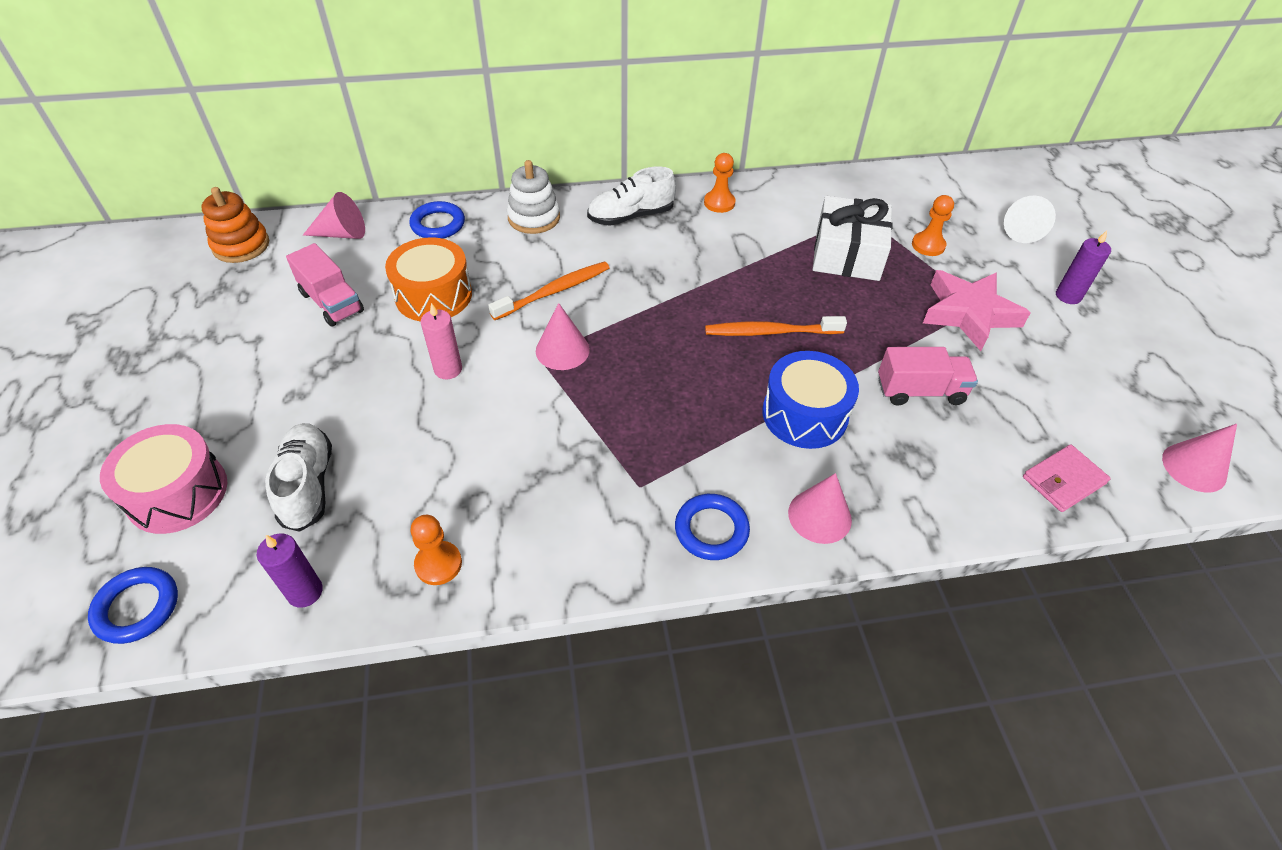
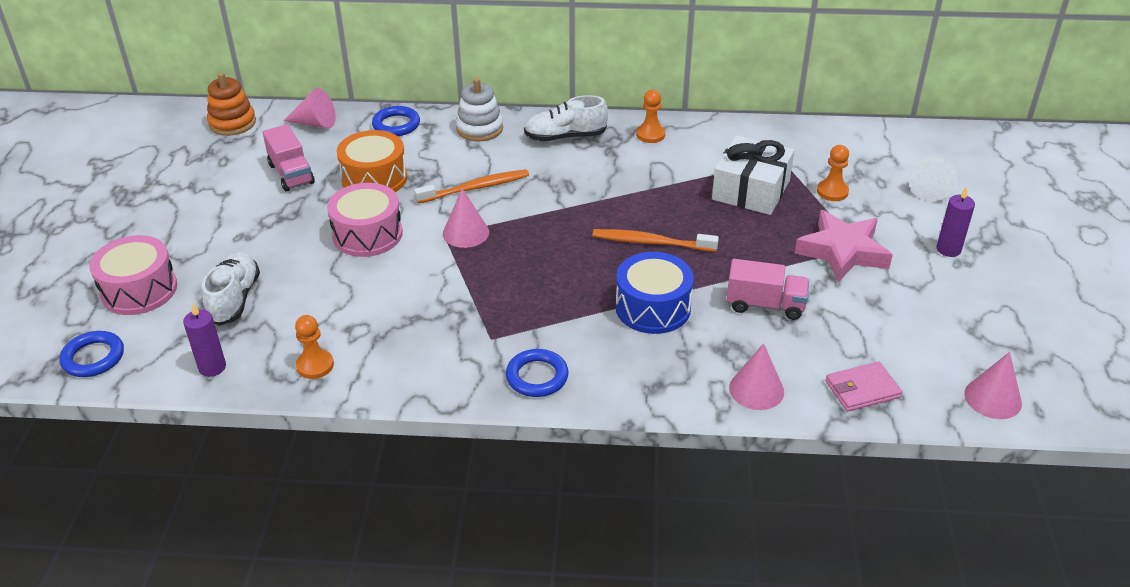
camera: 15 degrees right, 10 degrees down
(448, 369) = (367, 234): pink candle -> pink drum
(819, 516) = (631, 381): pink cone -> pink cone (756, 389)

